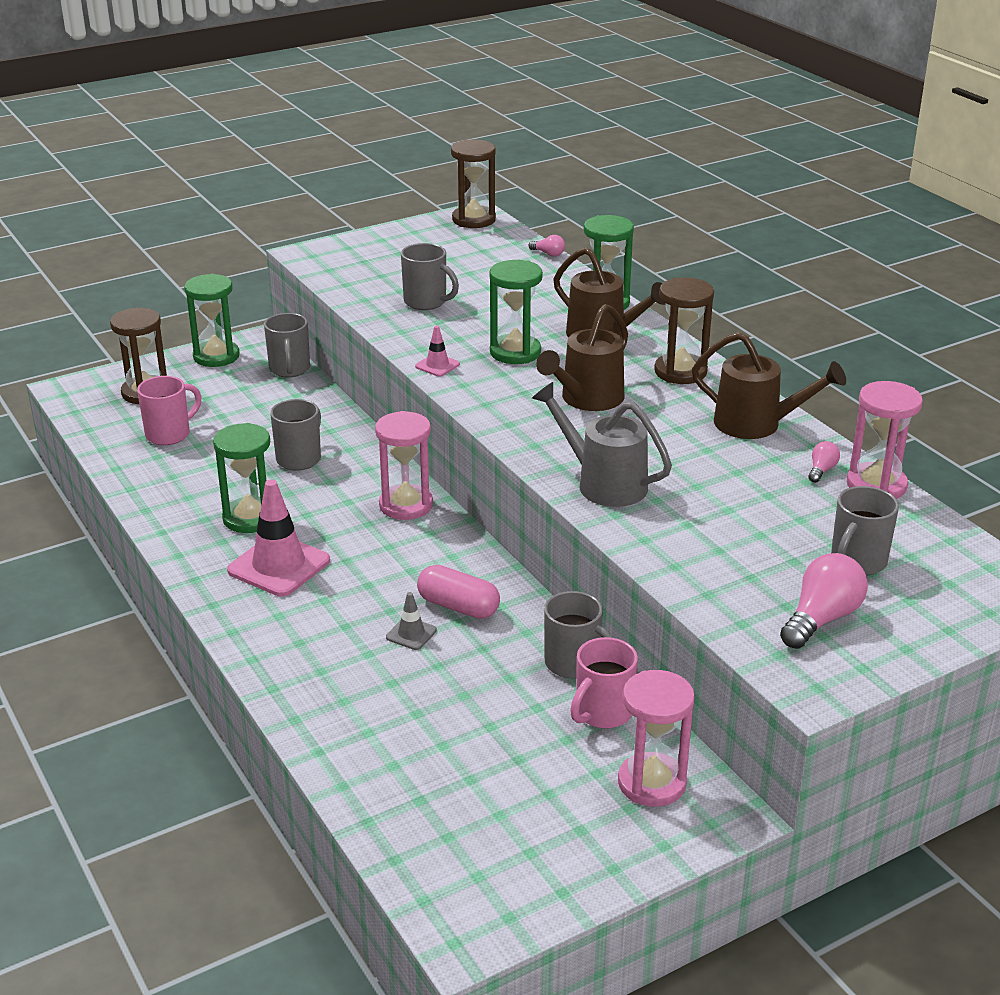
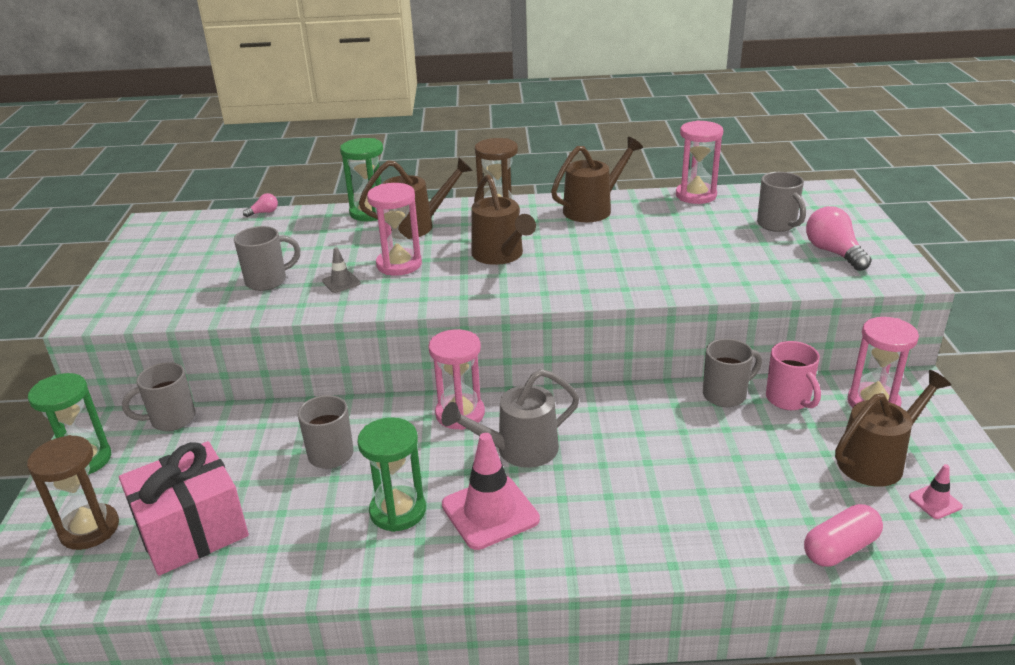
camera: 60 degrees left, 0 degrees up
(169, 434) = (192, 530): pink mug -> pink gift
(289, 369) = (171, 420): grey mug -> grey mug turned 135 degrees clockwise
(411, 634) = (642, 462): grey traffic cone -> grey traffic cone (341, 282)
(437, 365) = (379, 302): pink traffic cone -> pink traffic cone (935, 502)
(458, 606) = (621, 427): pink capsule -> pink capsule (840, 548)
(473, 220) = (159, 226): brown hourglass -> none
(515, 352) = (399, 264): green hourglass -> pink hourglass
(534, 801) = (877, 460): none -> brown watering can
(602, 483) = (621, 280): grey watering can -> grey watering can (518, 450)
(821, 470) = (665, 205): pink light bulb -> none

